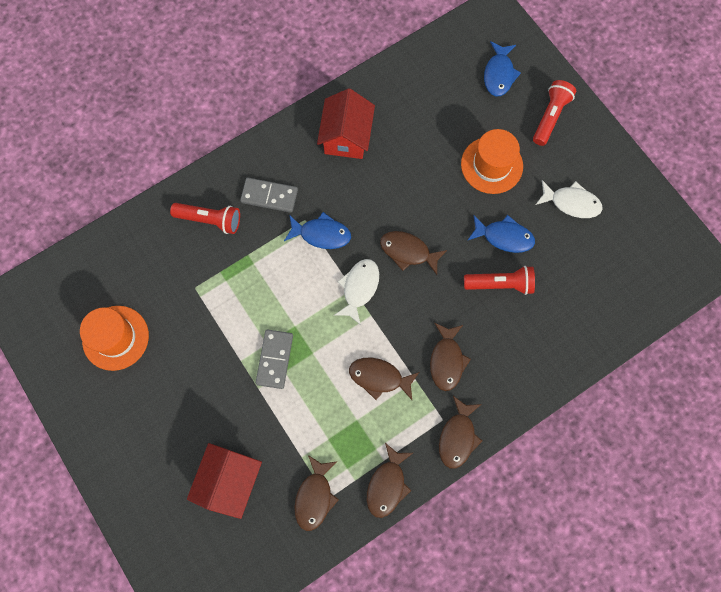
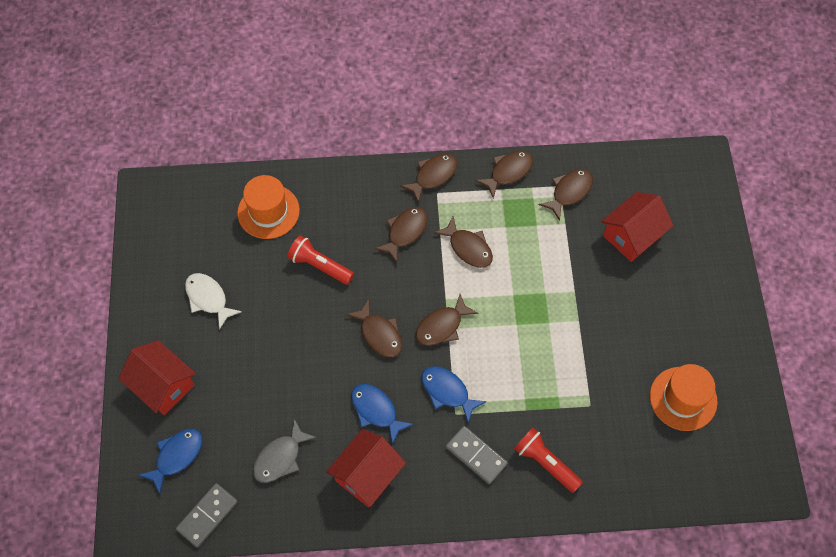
camera: 150 degrees left, 10 degrees down
(274, 359) = (548, 306): grey domino -> grey domino (207, 516)
(359, 288) = (442, 326): white fish -> brown fish
(421, 114) = (280, 457): none -> grey fish
(491, 165) = (251, 370): orange hat -> orange hat (268, 211)
(504, 237) = (288, 301): blue fish -> blue fish (376, 410)
(550, 117) = (163, 385): red flashlight -> red house

